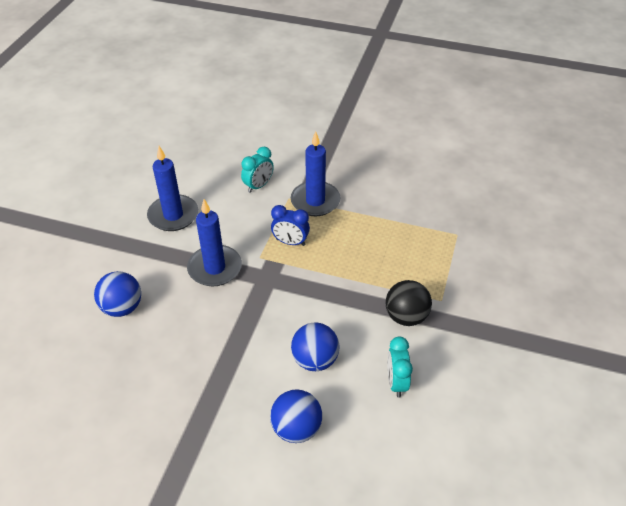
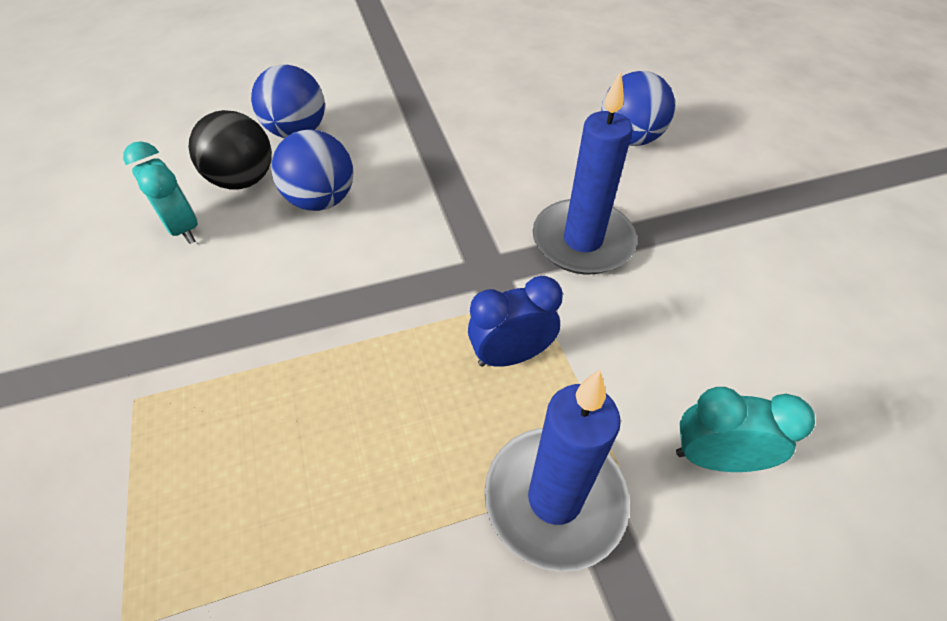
camera: 145 degrees right, 5 degrees up
(173, 215) = (761, 287): blue candle -> none
(258, 186) = (714, 458): turquoise clock -> turquoise clock turned 90 degrees clockwise
(406, 316) = (200, 329): black ball -> black ball (243, 180)

